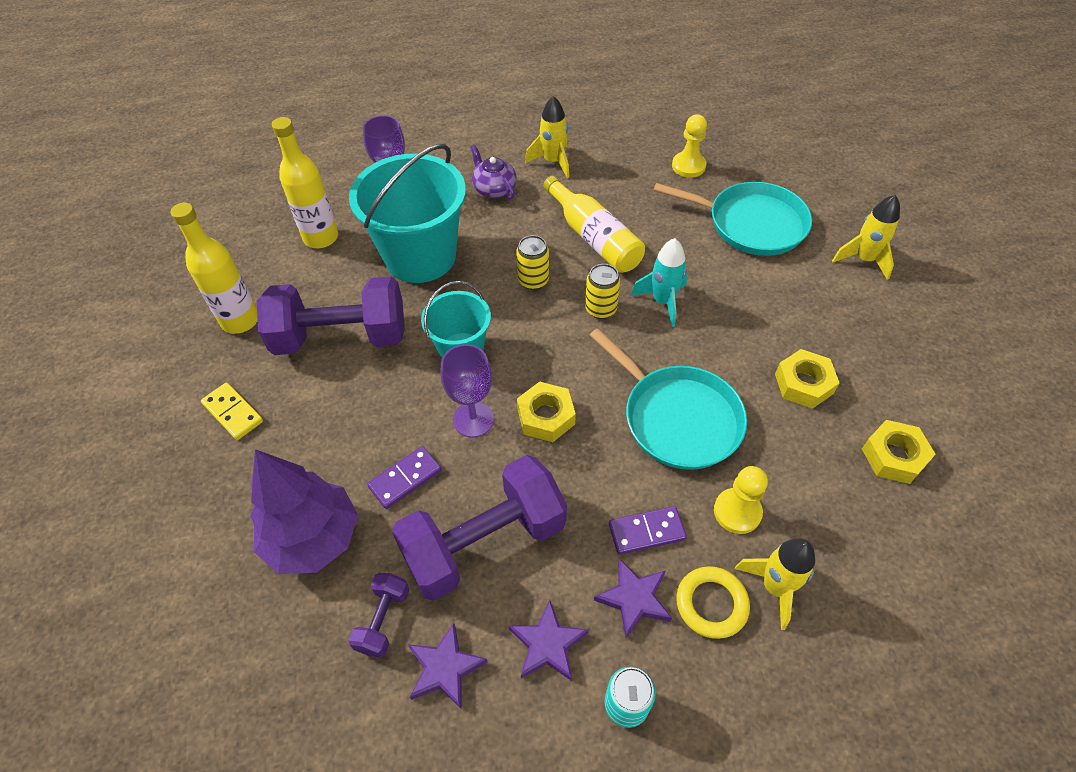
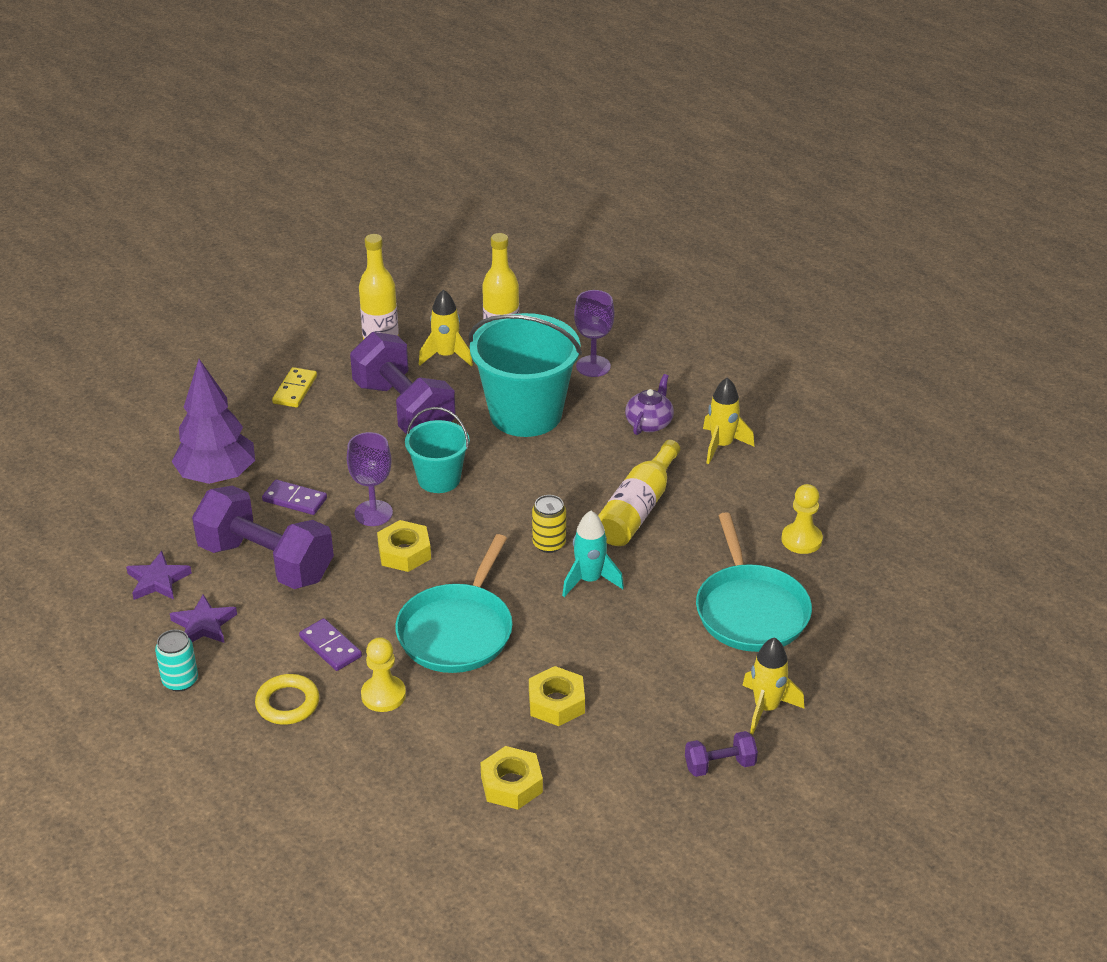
camera: 60 degrees right, 15 degrees down
(383, 620) = (176, 537): purple dumbbell -> purple dumbbell (720, 765)
(533, 280) = (551, 490): yellow can -> none
(634, 598) = (267, 658): purple star -> none
(774, 587) = (325, 736): yellow rocket -> yellow rocket (446, 356)

